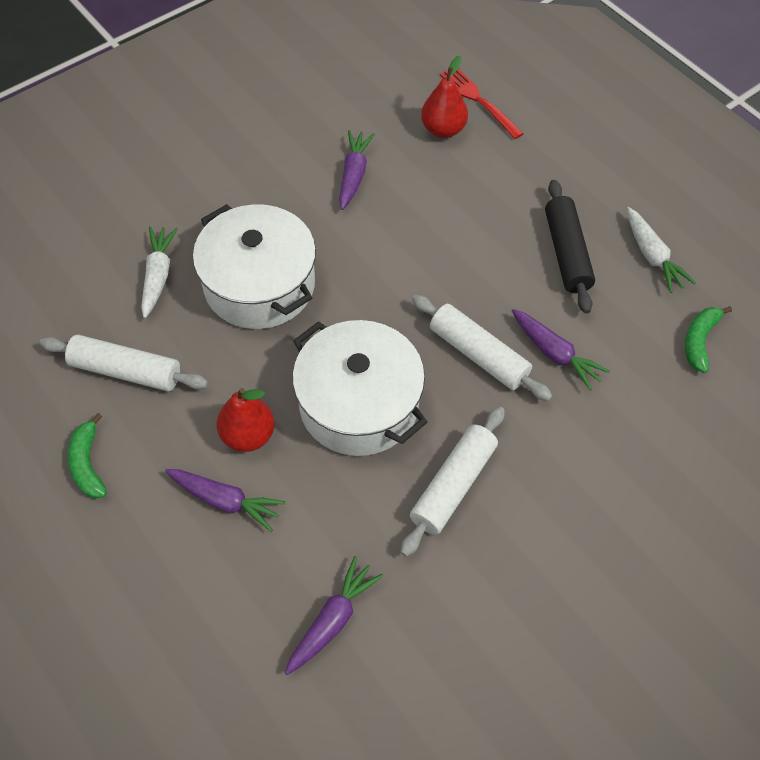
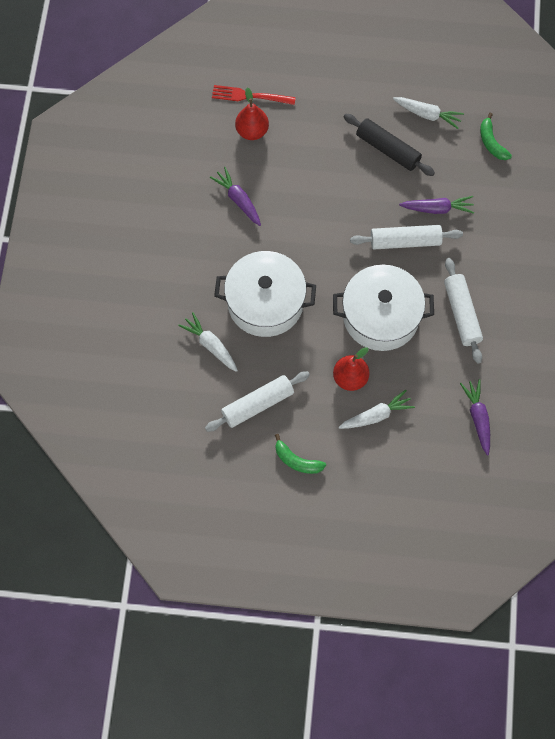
camera: 45 degrees left, 10 degrees up
(225, 501) = (376, 415): purple carrot -> white carrot

